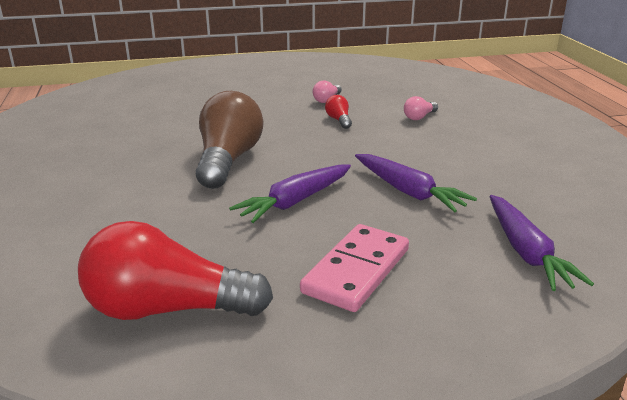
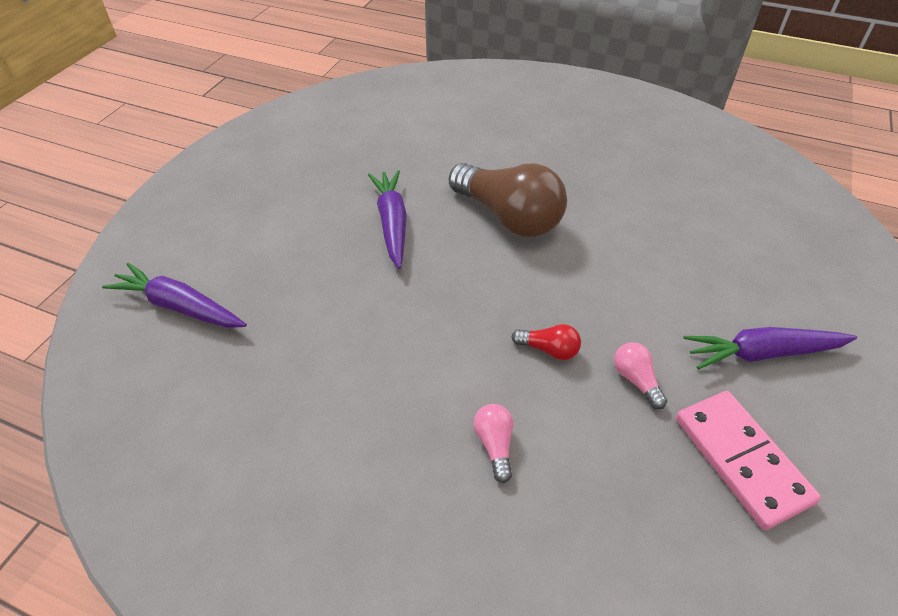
camera: 125 degrees right, 20 degrees up
(167, 309) = (331, 128): red light bulb -> none
(356, 271) = (274, 208): pink domino -> pink domino (741, 460)
(408, 191) = (333, 299): purple carrot -> purple carrot (762, 353)

